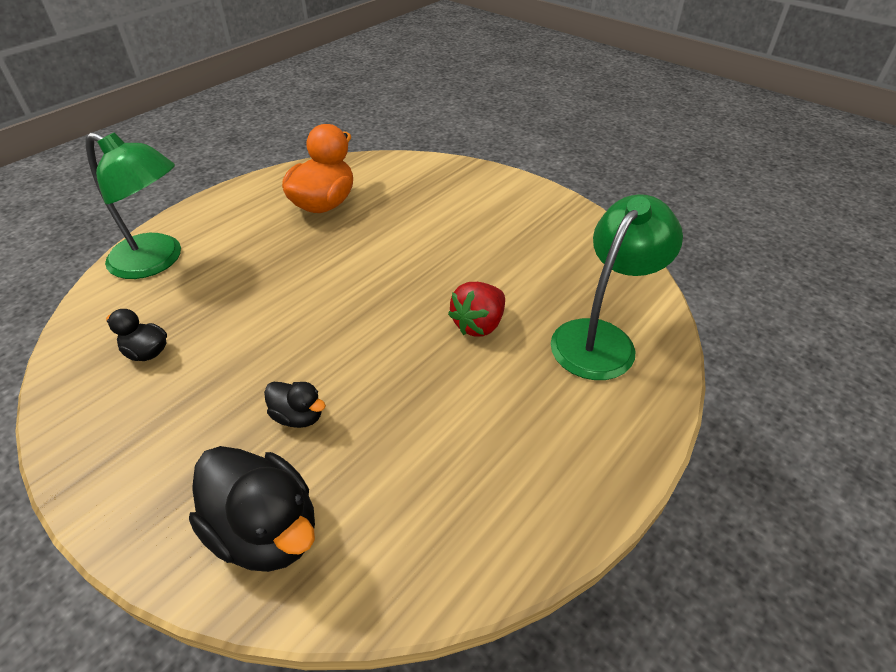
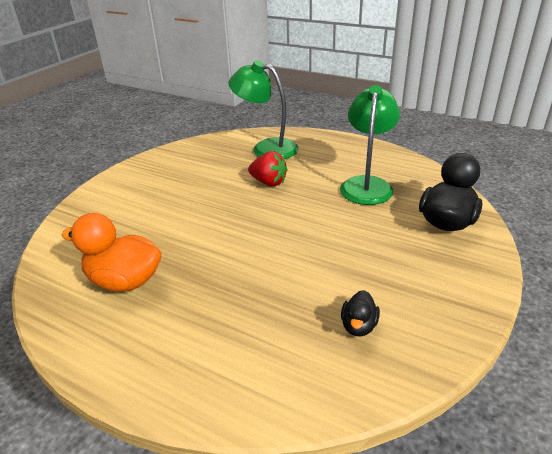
camera: 100 degrees left, 10 degrees down
(157, 261) = (235, 379): green lamp -> green lamp (367, 184)
(298, 416) = (372, 230): black duck -> none

